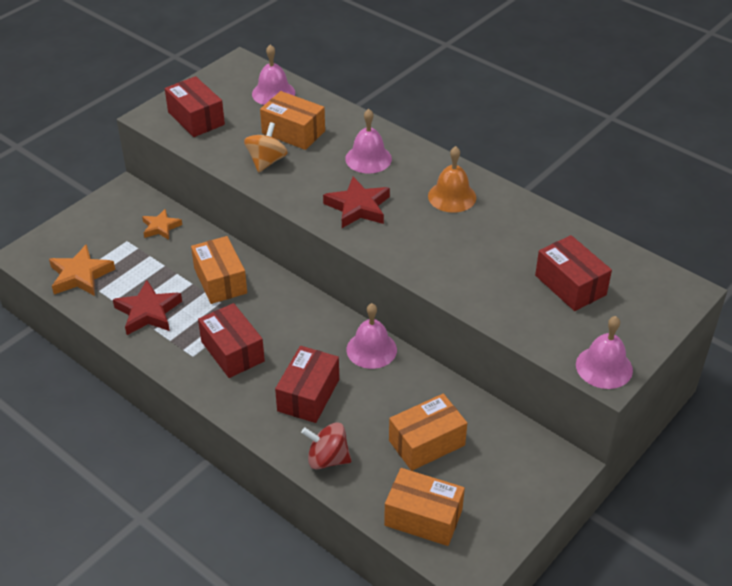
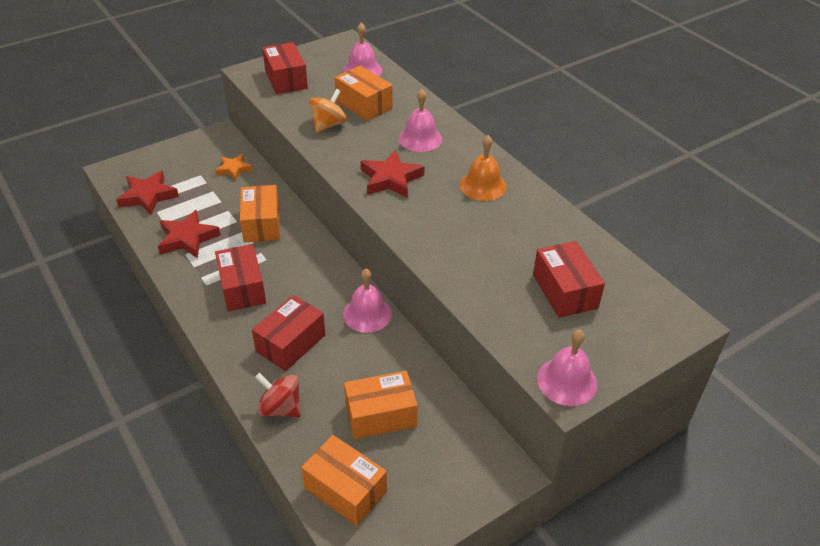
camera: 15 degrees right, 0 degrees up
(80, 275) = (148, 196): orange star -> red star

